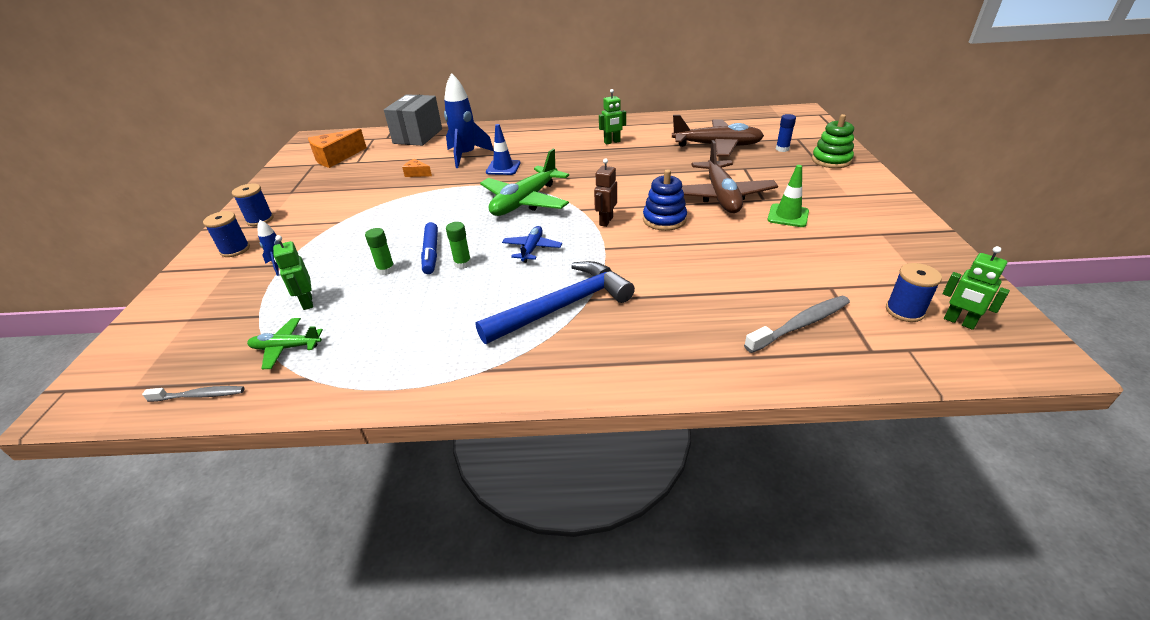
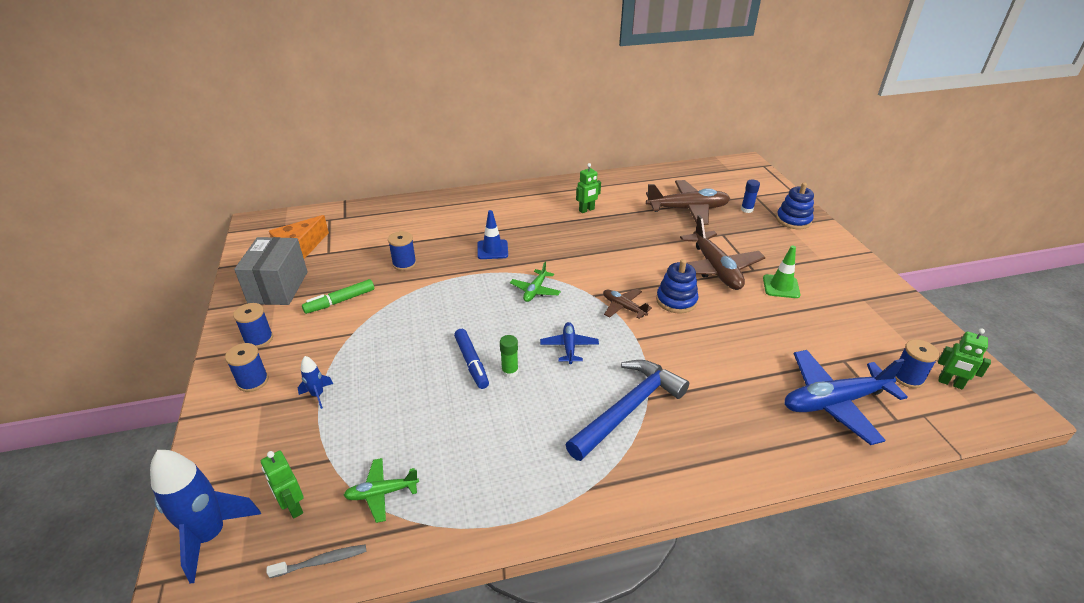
camera: 15 degrees left, 0 degrees up
(307, 302) = (373, 437): green robot -> green robot (293, 507)
(344, 197) = (340, 301): none -> green marker
(386, 270) = (435, 388): green glue stick -> none
(417, 173) = (404, 263): orange cheese -> blue spool
(418, 136) = (379, 213): grey box -> grey box (278, 287)
(466, 156) = (446, 237): blue rocket -> blue rocket (210, 535)
(525, 201) = (535, 290): green plane -> green plane, size x0.52
(605, 221) = (623, 307): brown robot -> brown plane
(800, 325) = (834, 402): grey toothbrush -> blue plane
(831, 160) = (793, 220): green stacking toy -> blue stacking toy

